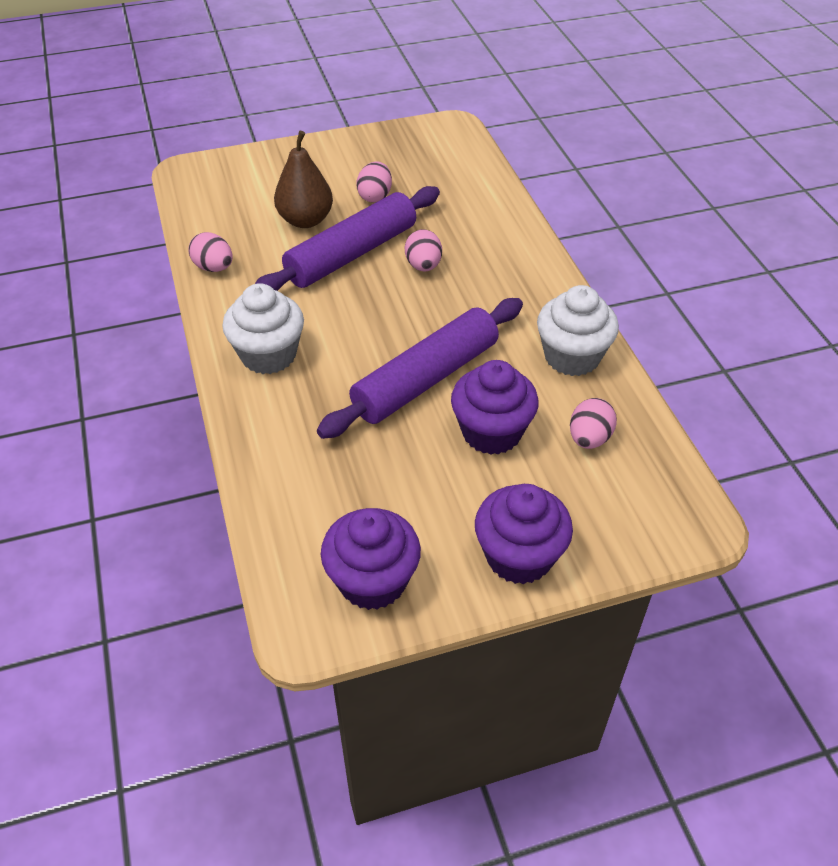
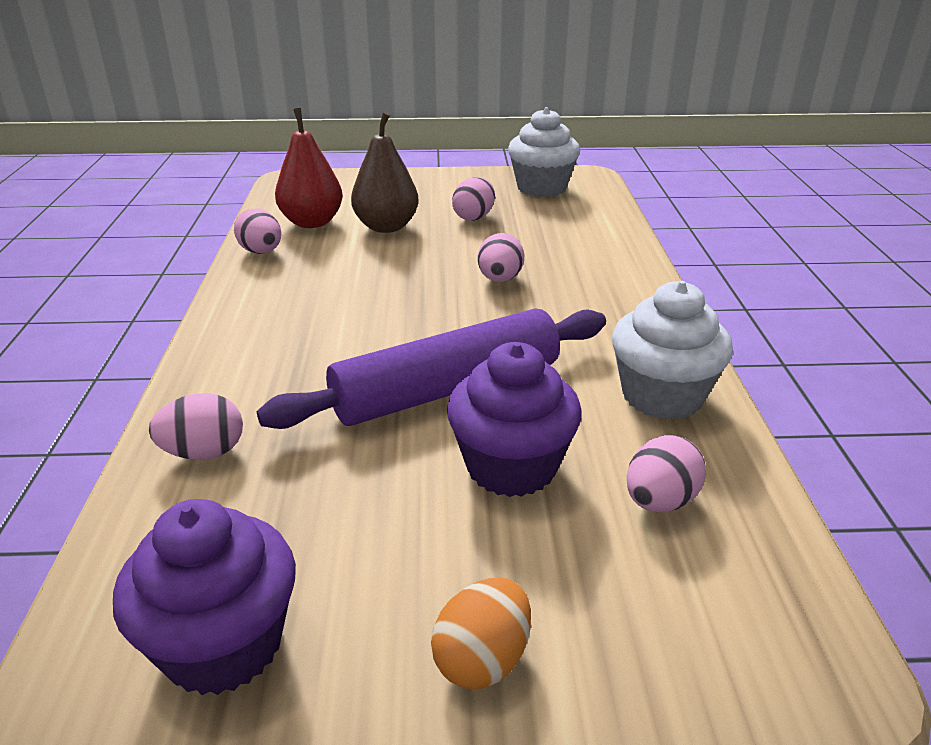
camera: 15 degrees right, 15 degrees down
(238, 225) = (312, 222): none -> red pear
(268, 355) = (265, 335): white cupcake -> white cupcake (541, 188)
(284, 463) = (204, 452): none -> pink egg
(351, 254) = (420, 259): purple rolling pin -> none
(519, 556) = (482, 659): purple cupcake -> orange egg

